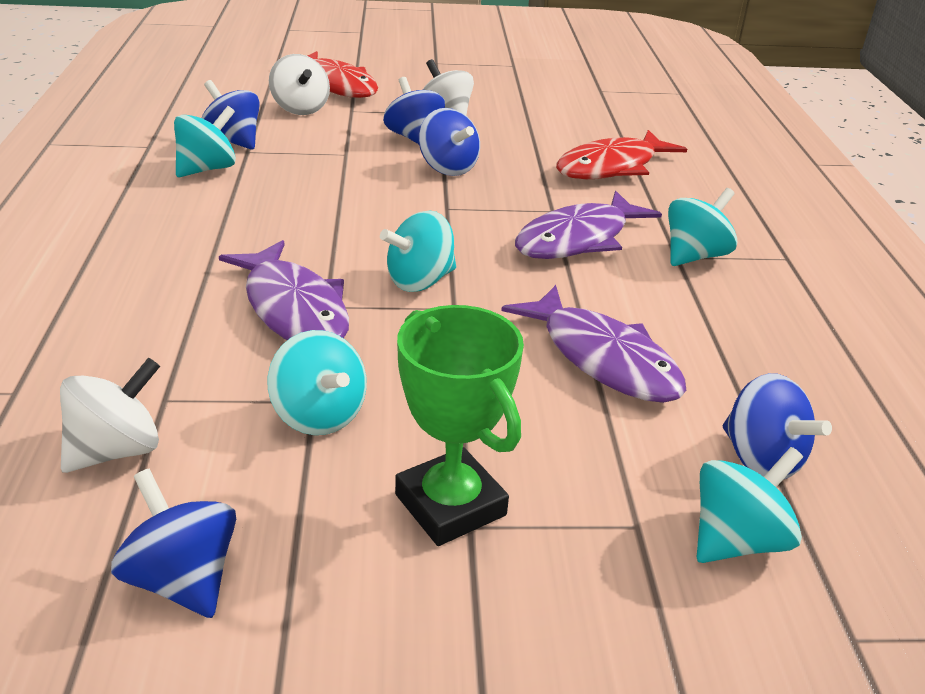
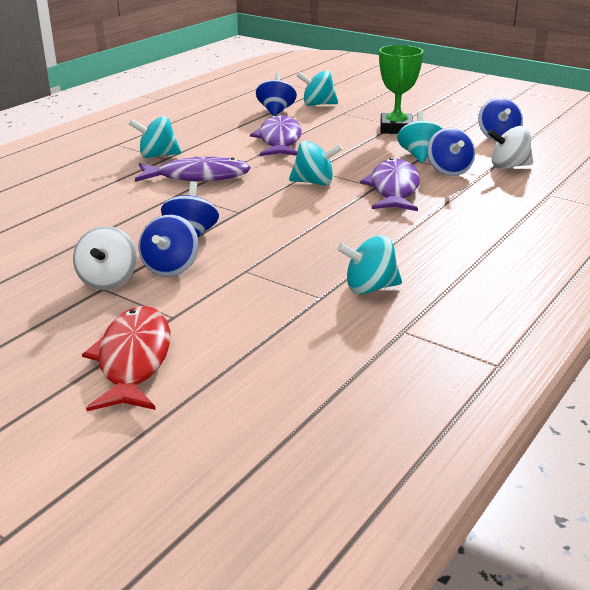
camera: 140 degrees left, 5 degrees down
(233, 141) = (323, 311): blue spinning top -> blue spinning top (448, 171)
(300, 109) = (217, 334): white spinning top -> none
(612, 167) = (84, 204): red fish -> none

